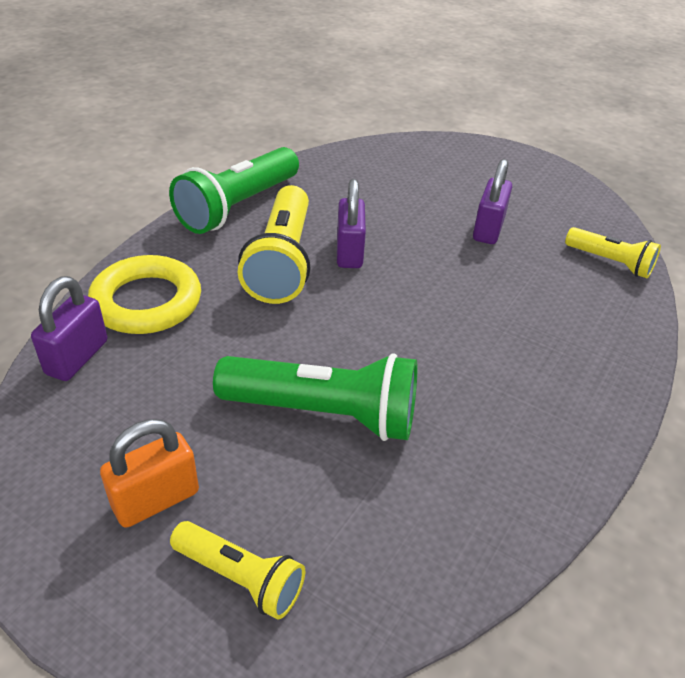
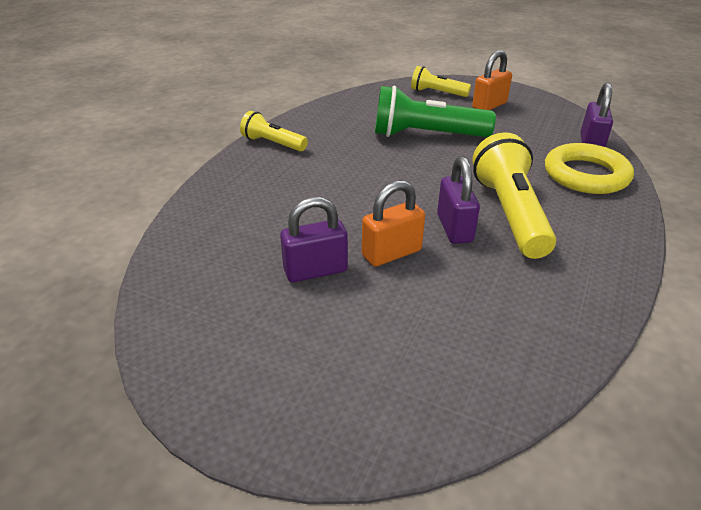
camera: 175 degrees right, 5 degrees down
(238, 207) = (598, 264): green flashlight -> none
(418, 236) = (391, 253): none -> orange padlock
(488, 229) = (315, 270): purple padlock -> purple padlock turned 60 degrees clockwise
(610, 262) = (192, 248): yellow flashlight -> yellow flashlight (273, 144)

